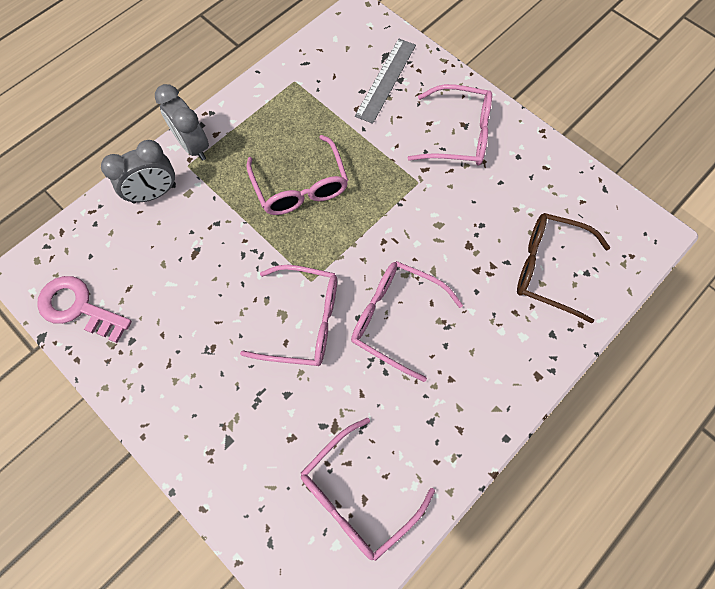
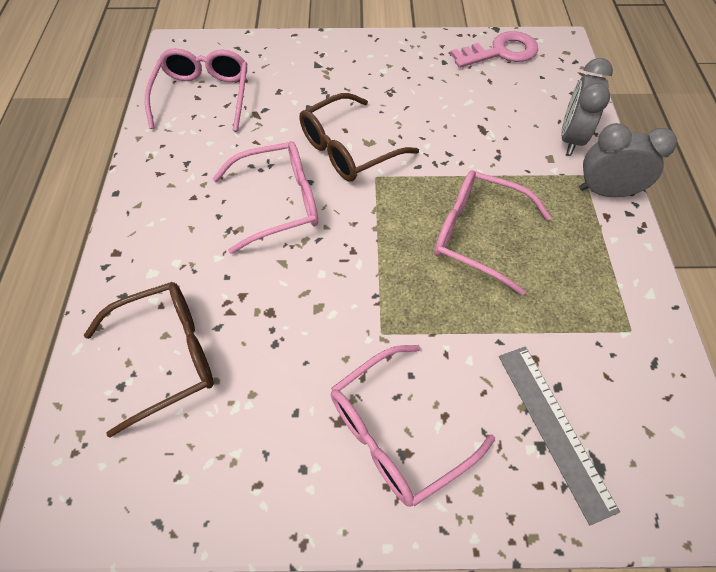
camera: 135 degrees right, 10 degrees down
(303, 321) = (348, 149): pink glasses -> brown glasses

